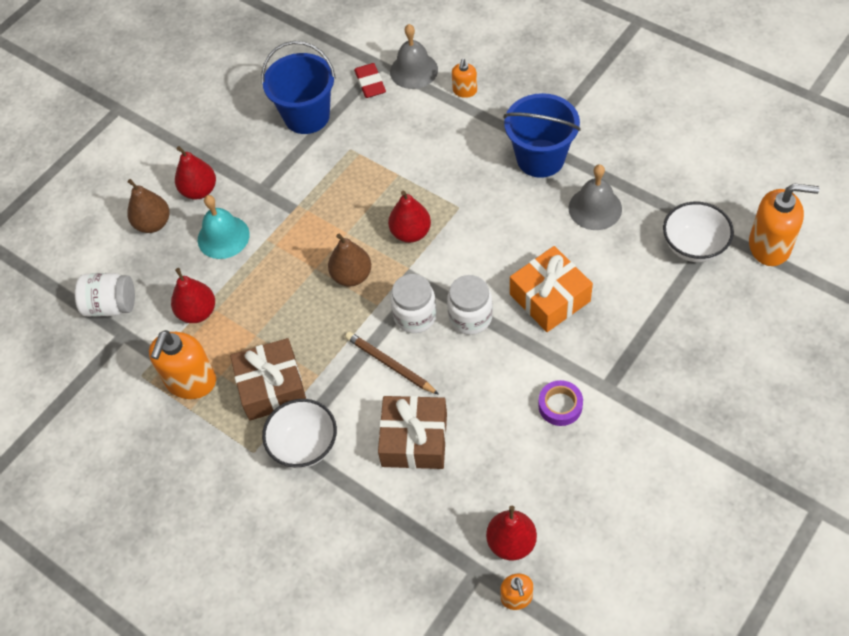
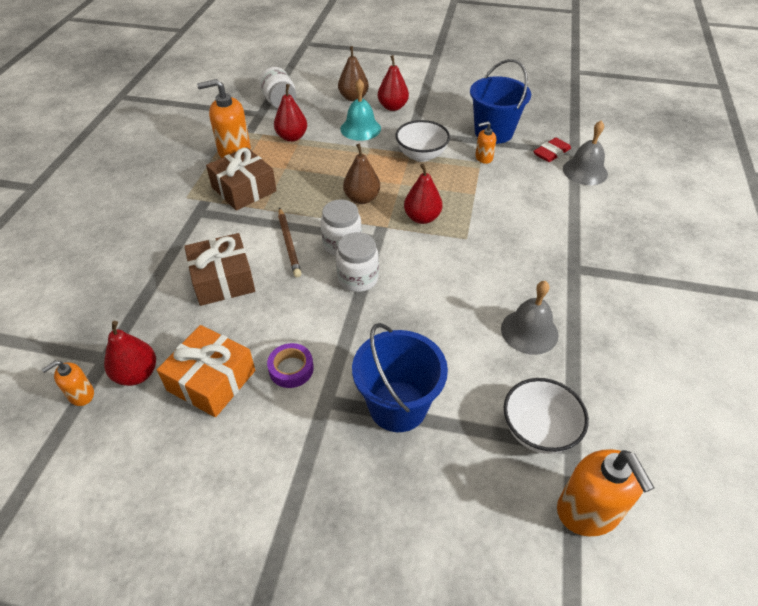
camera: 60 degrees right, 10 degrees down
(304, 445) = (199, 220): white bowl -> white bowl (421, 155)
(390, 364) = (289, 244): brown pencil -> brown pencil turned 150 degrees clockwise
(465, 91) = (590, 206): orange soap dispenser -> orange soap dispenser (483, 158)
(540, 158) = (557, 275): blue bucket -> blue bucket (398, 406)
(550, 297) = (406, 327): orange gift -> orange gift (211, 380)

